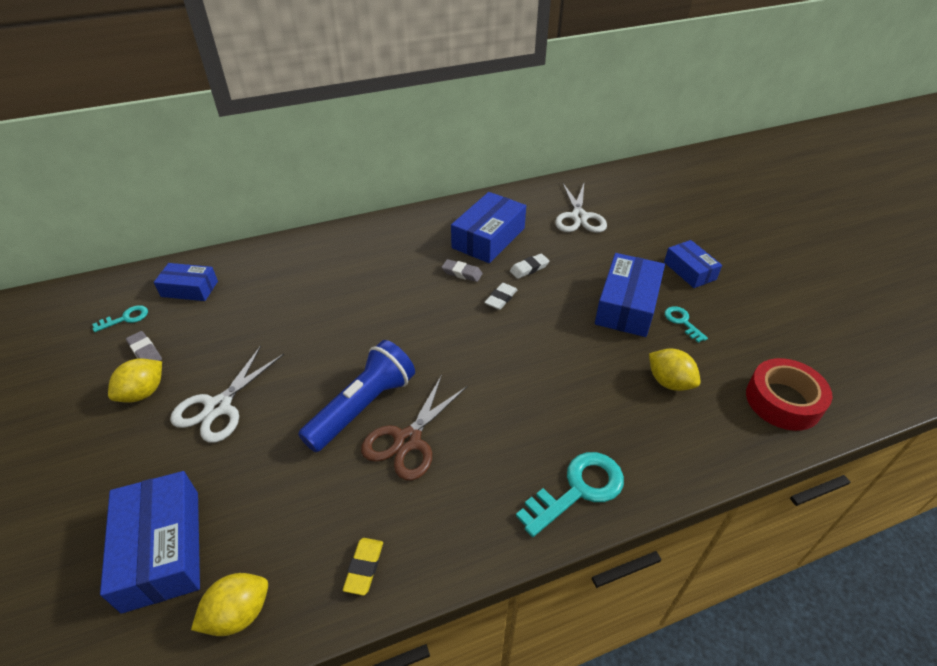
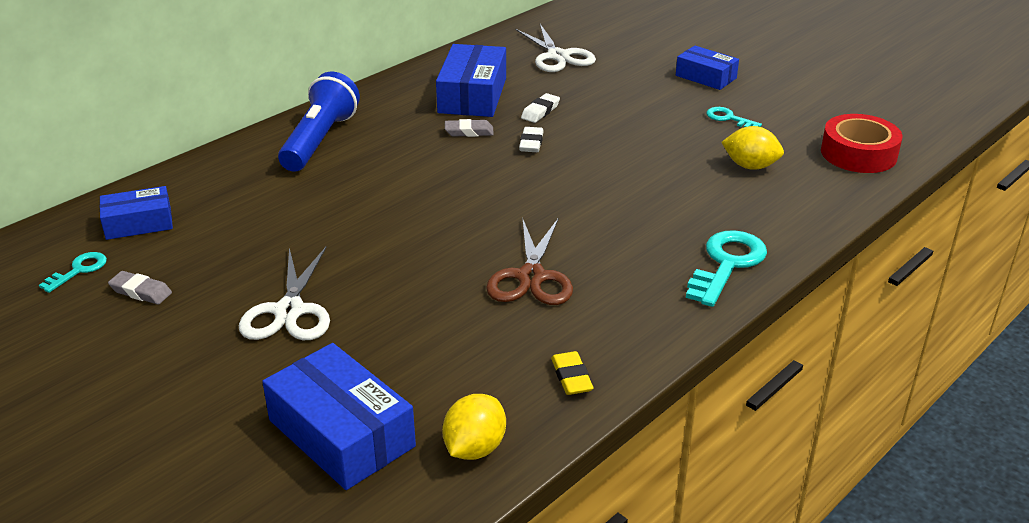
camera: 25 degrees left, 10 degrees down
(143, 393) = (179, 326): yellow lemon -> none
(363, 407) = (459, 266): blue flashlight -> blue flashlight (320, 140)
(627, 305) = (666, 118): blue box -> none

